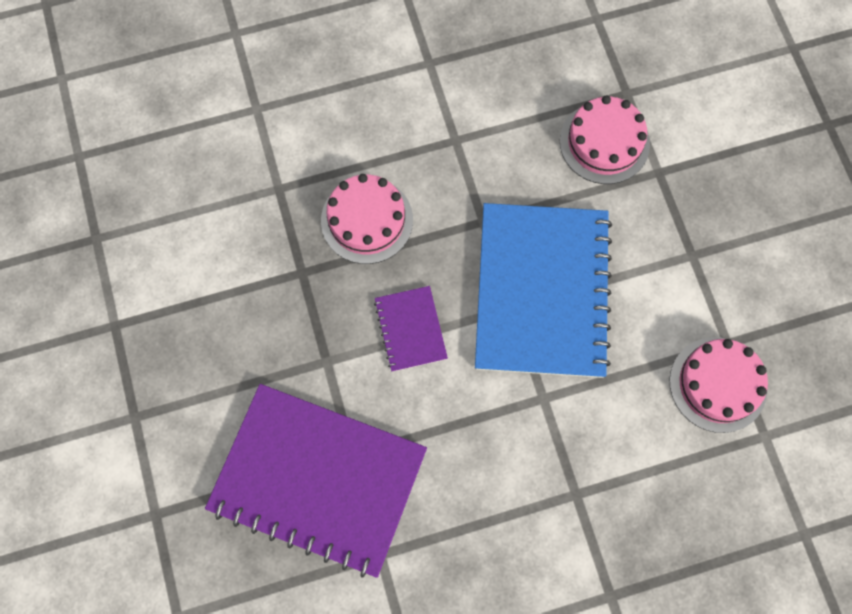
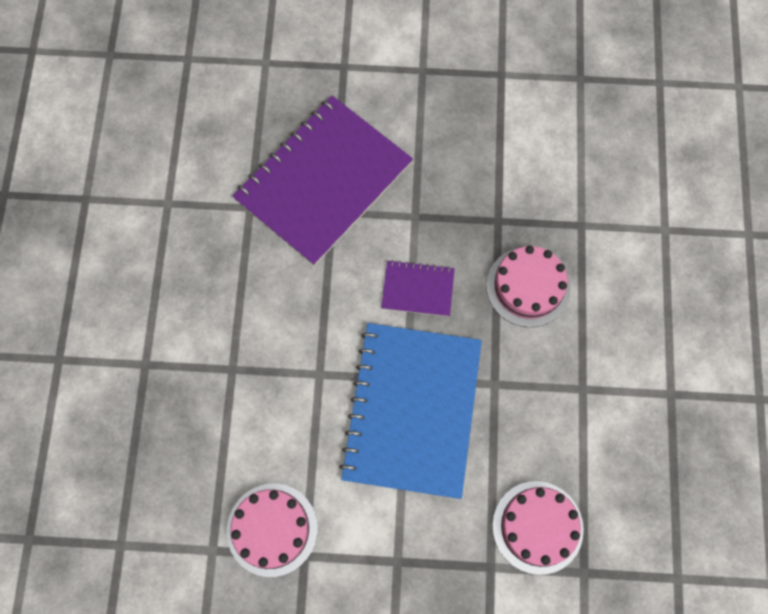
camera: 110 degrees right, 0 degrees up
(542, 291) = (412, 410): blue notebook -> blue notebook turned 75 degrees clockwise

